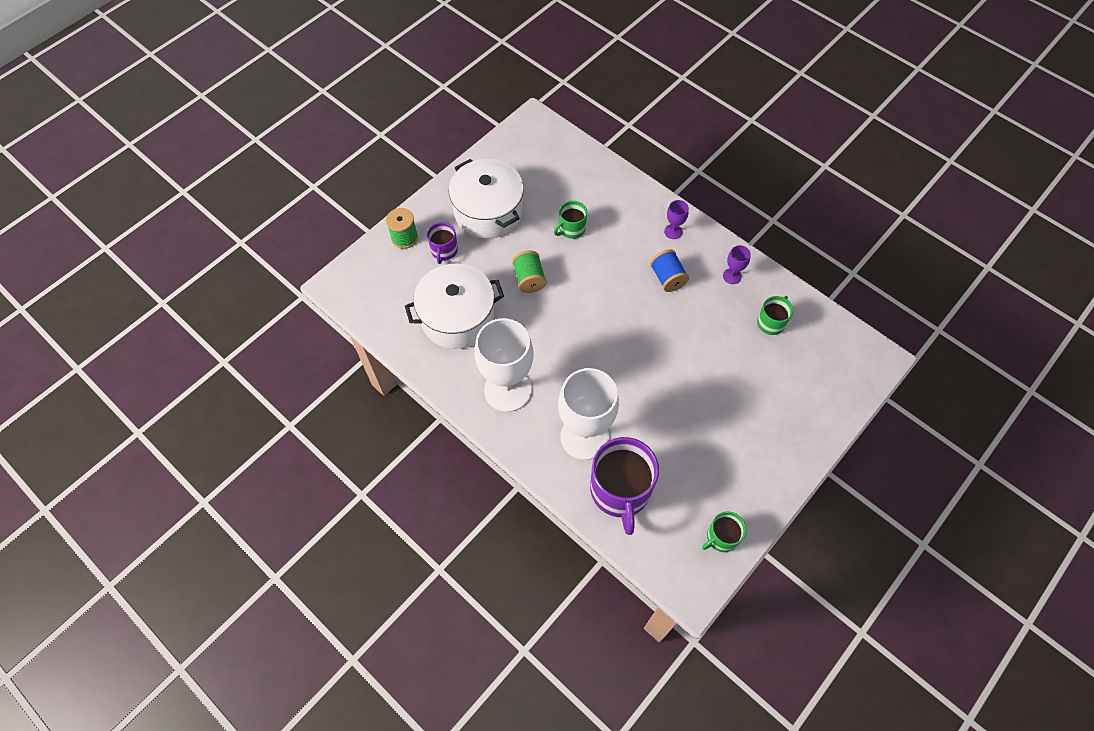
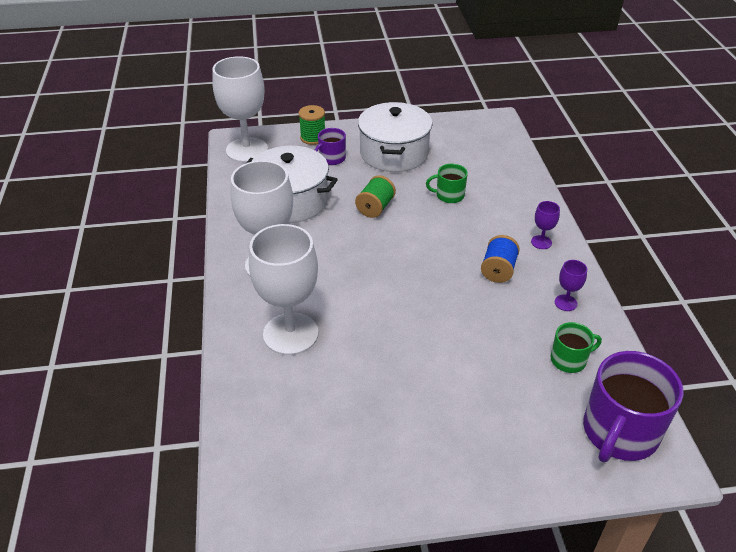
camera: 40 degrees right, 20 degrees down
(362, 289) = (247, 150): none -> white goblet
(620, 491) = (272, 393): purple mug -> purple mug (619, 432)
(721, 537) = (318, 497): green mug -> none

